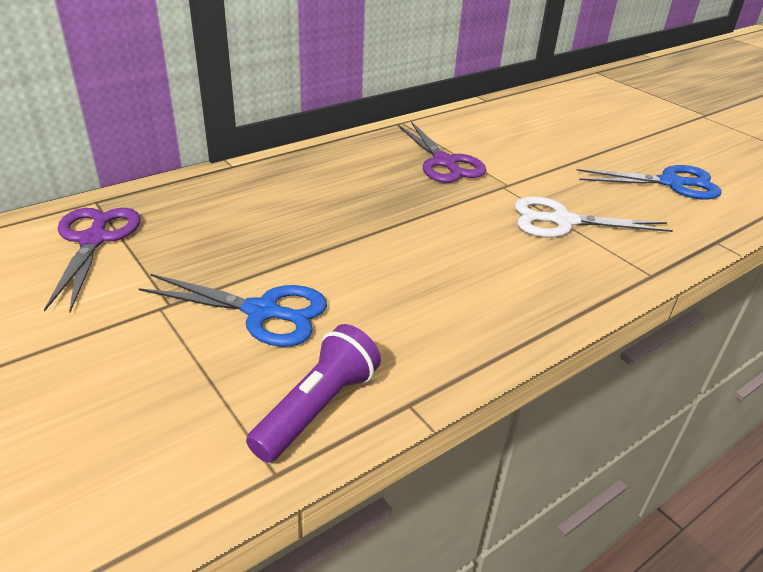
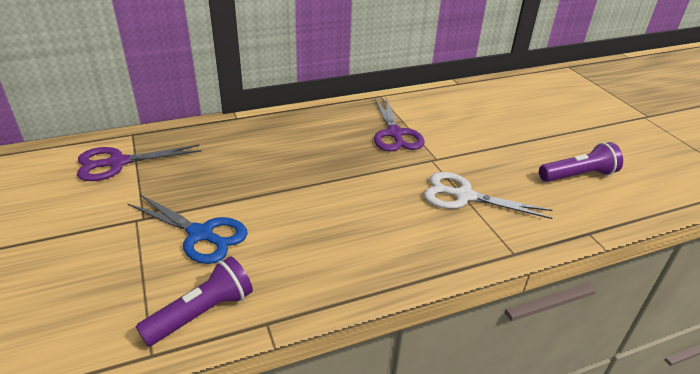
camera: 15 degrees right, 0 degrees up
(94, 240) = (117, 163): purple scissors -> purple scissors turned 120 degrees counterclockwise
(671, 183) = (578, 175): blue scissors -> purple flashlight

